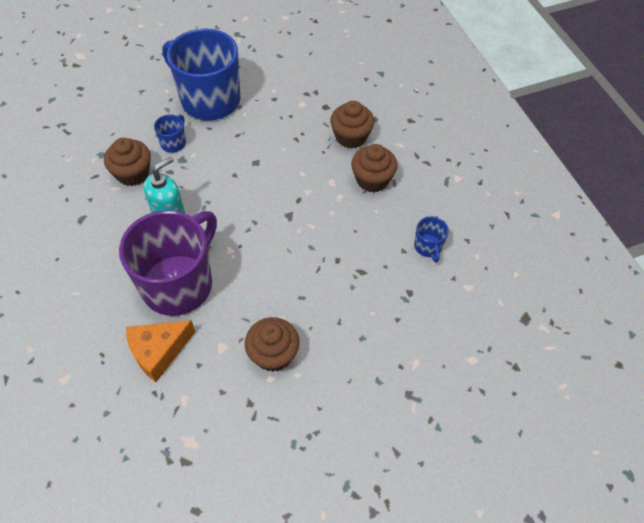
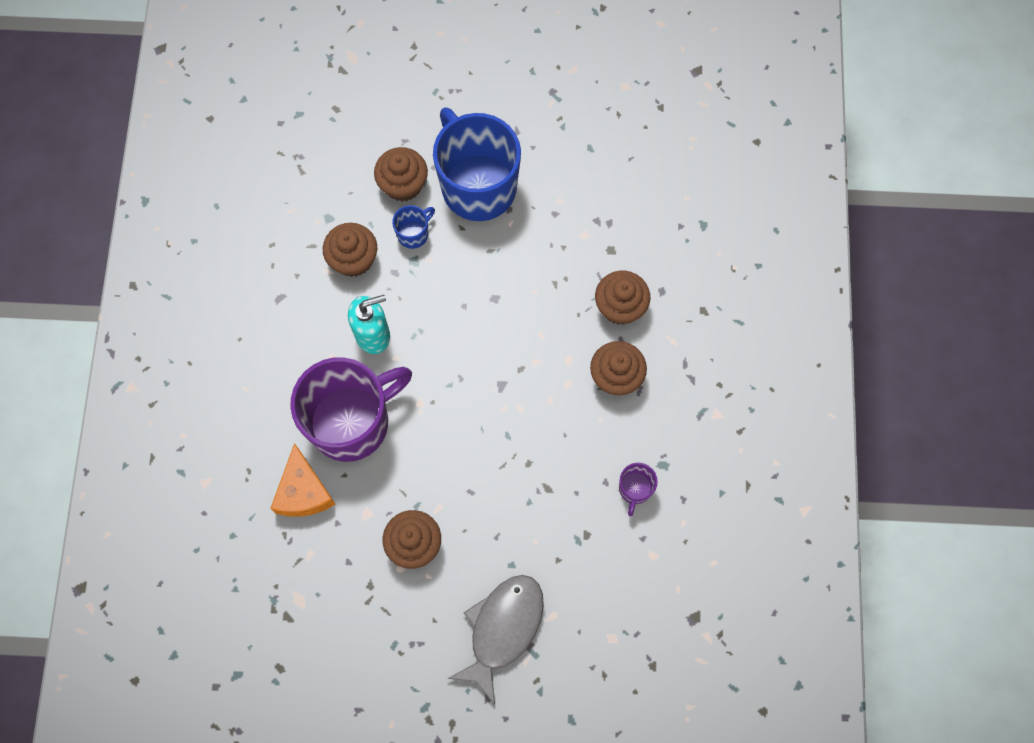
camera: 25 degrees right, 15 degrees up
(152, 116) = (403, 184): none -> brown cupcake
(158, 351) = (304, 491): orange cheese -> orange cheese turned 90 degrees counterclockwise
(381, 390) = (502, 629): none -> grey fish
(428, 247) = (634, 489): blue mug -> purple mug

